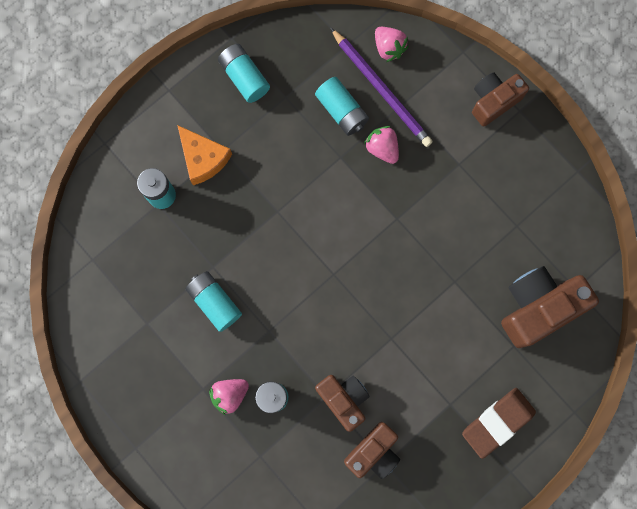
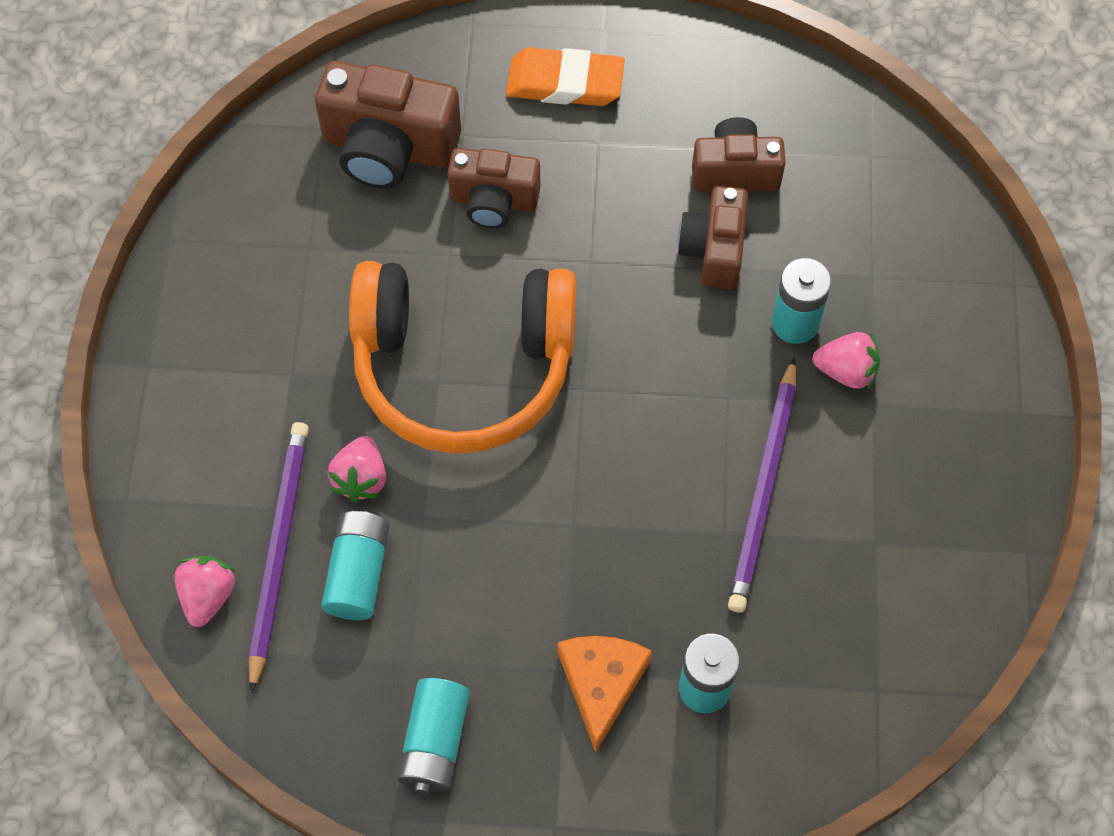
camera: 135 degrees left, 15 degrees down
(214, 302) = (763, 490): turquoise battery -> purple pencil
(393, 236) = (463, 366): none -> orange headphones
(493, 101) = (164, 405): brown camera -> brown camera (493, 200)
(497, 422) = (565, 83): brown eraser -> orange eraser

